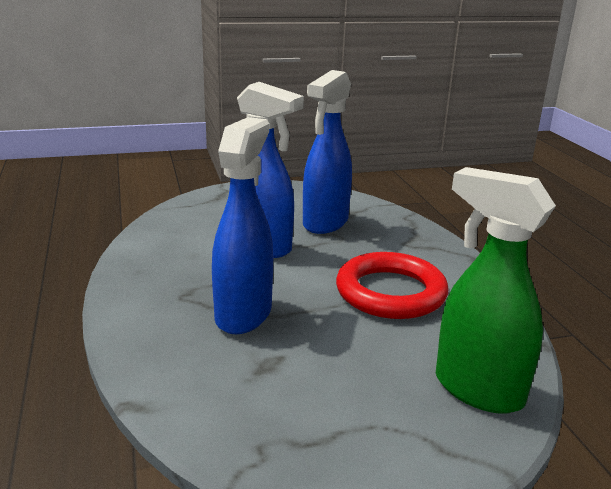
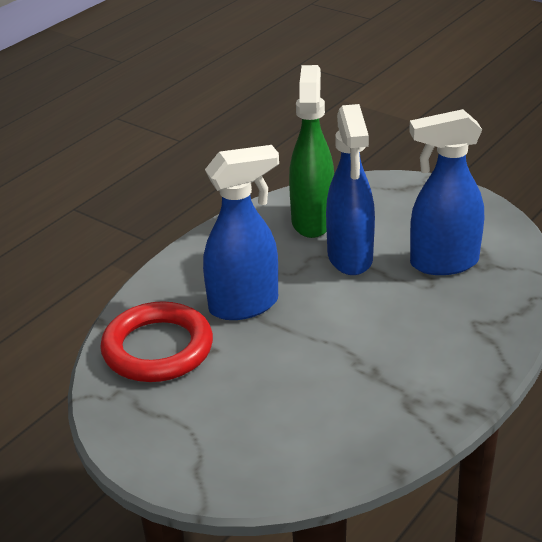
camera: 55 degrees right, 10 degrees up
(390, 292) = (371, 355): red ring -> red ring (158, 348)
(477, 389) = (284, 458): green spray bottle -> green spray bottle (312, 221)

